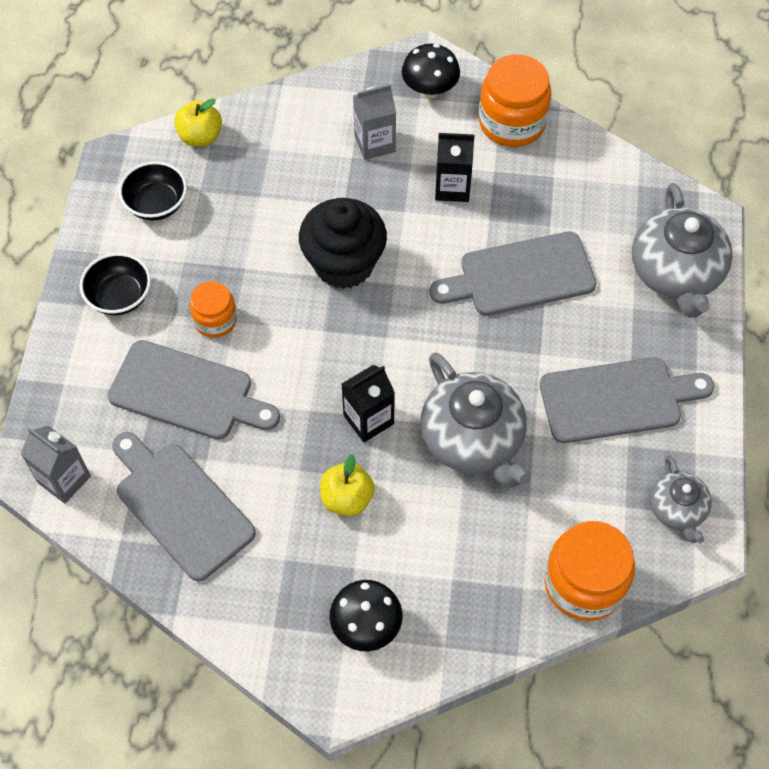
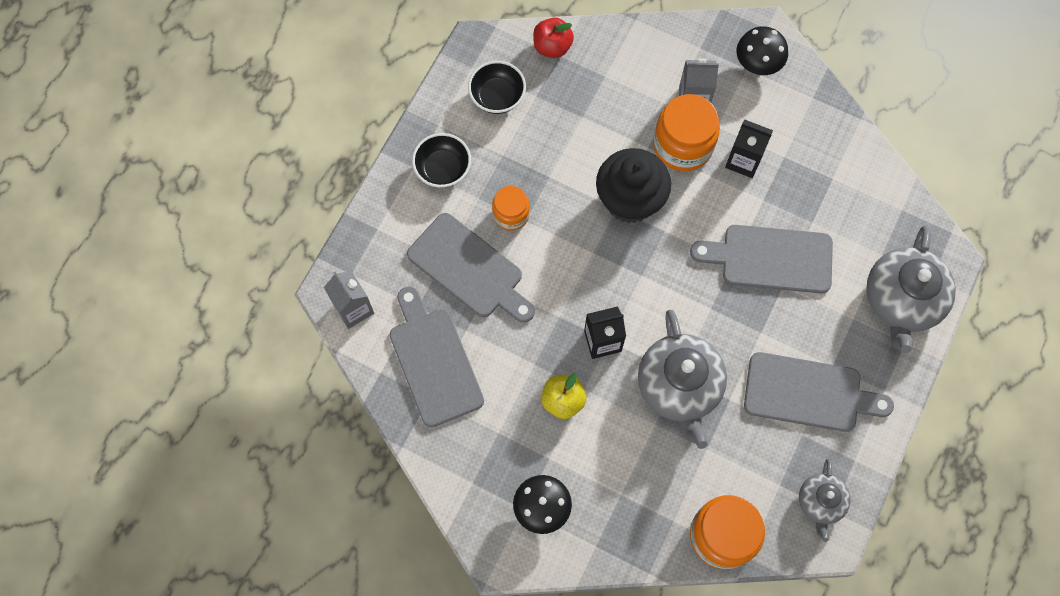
camera: 20 degrees right, 10 degrees up
(200, 137) = (552, 47): yellow apple -> red apple
(512, 122) = (816, 117): orange jar -> orange jar (683, 145)

